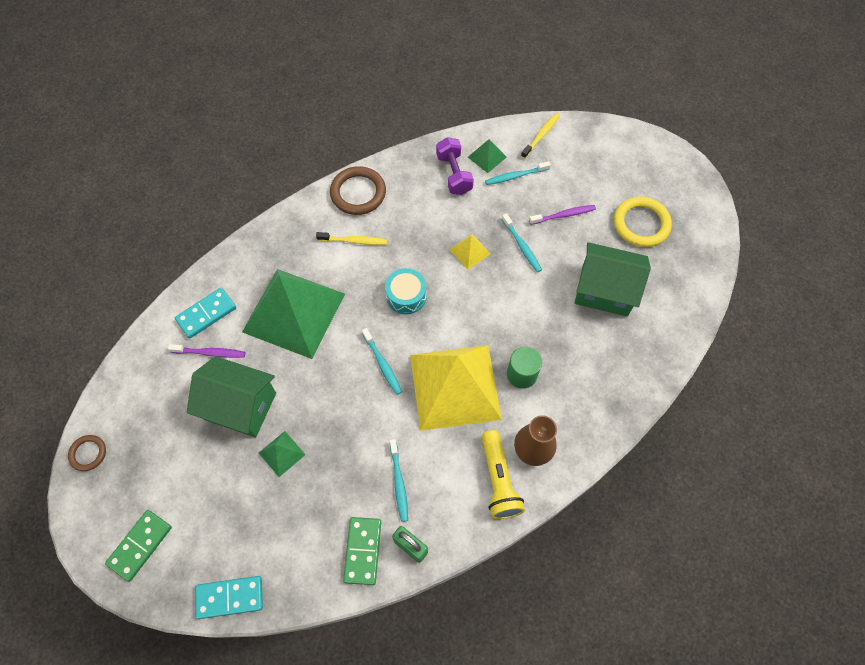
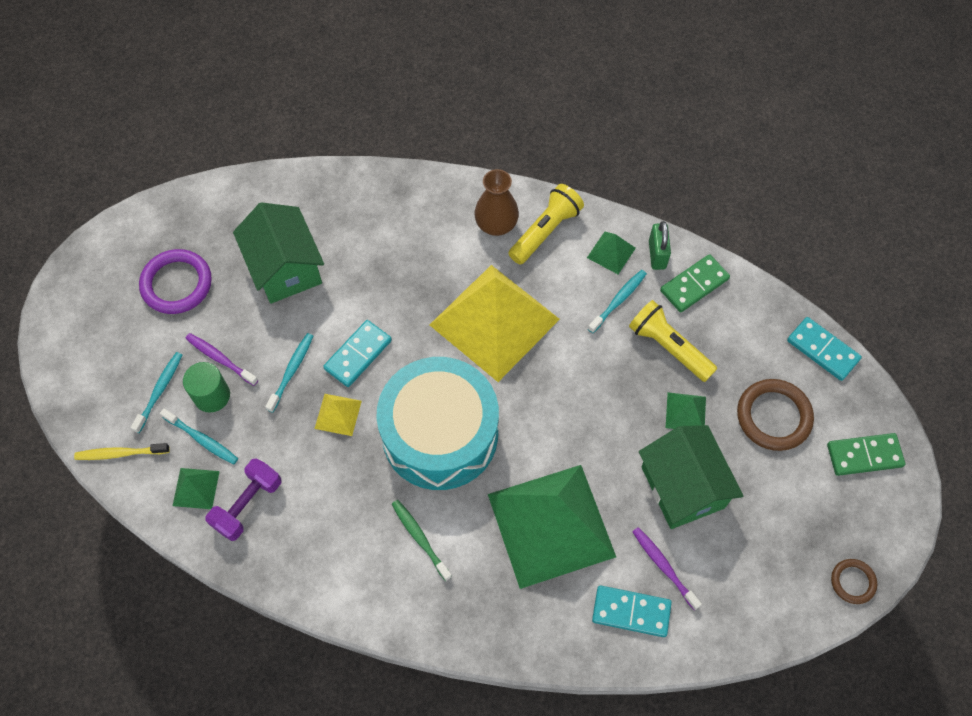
camera: 130 degrees left, 0 degrees up
(334, 485) = (669, 347): none -> yellow flashlight
(354, 241) = (420, 538): yellow toothbrush -> green toothbrush
(358, 193) = (355, 587): brown ring -> brown ring (773, 416)
(382, 364) = (528, 398): turquoise toothbrush -> turquoise toothbrush (159, 391)
(406, 296) = (440, 434): turquoise drum -> turquoise drum, size x2.26
(441, 513) = (611, 252): none -> green pyramid
(501, 289) = (358, 355): none -> turquoise domino
(522, 374) = (434, 278): green cylinder -> green cylinder (212, 395)
(641, 224) = (177, 284): yellow ring -> purple ring

